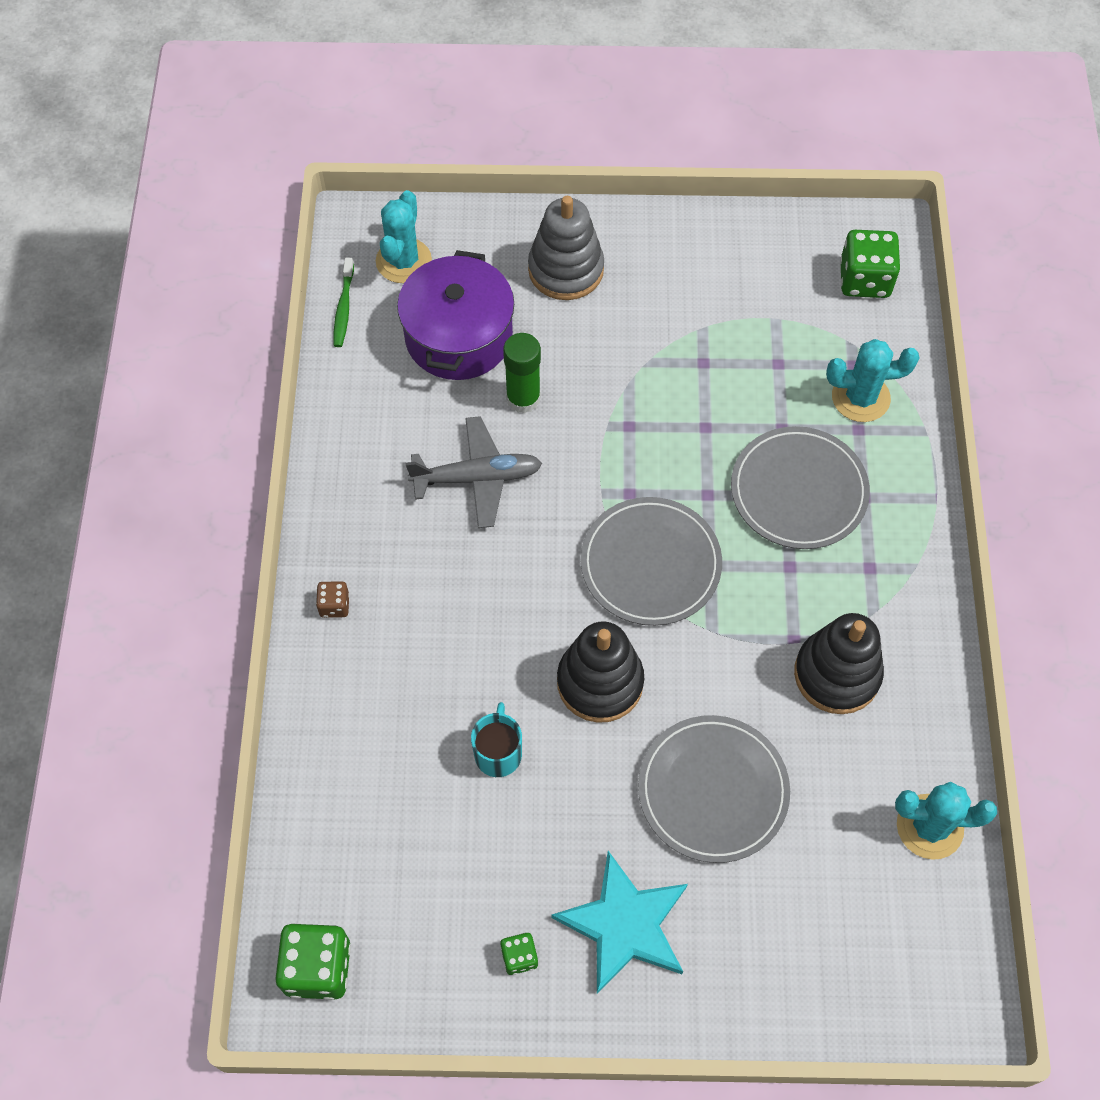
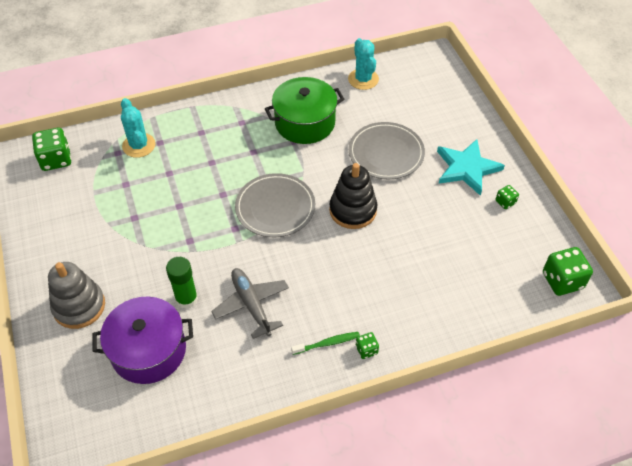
camera: 110 degrees left, 10 degrees down
(334, 605) = (366, 350): brown dice -> green dice
(344, 308) = (143, 432): green toothbrush -> green toothbrush (327, 343)
(403, 261) = (92, 408): turquoise cactus -> none
(498, 753) = (412, 241): turquoise mug -> none
(798, 491) = (206, 158): grey plate -> none
(837, 674) = (305, 122): black stacking toy -> green pot

